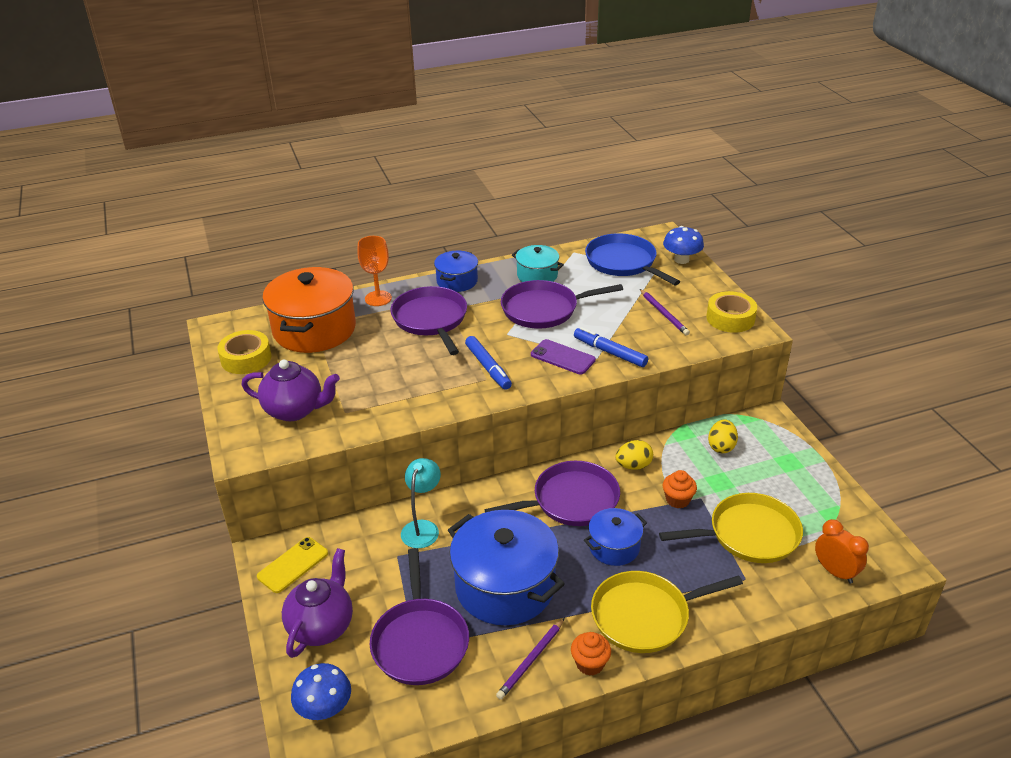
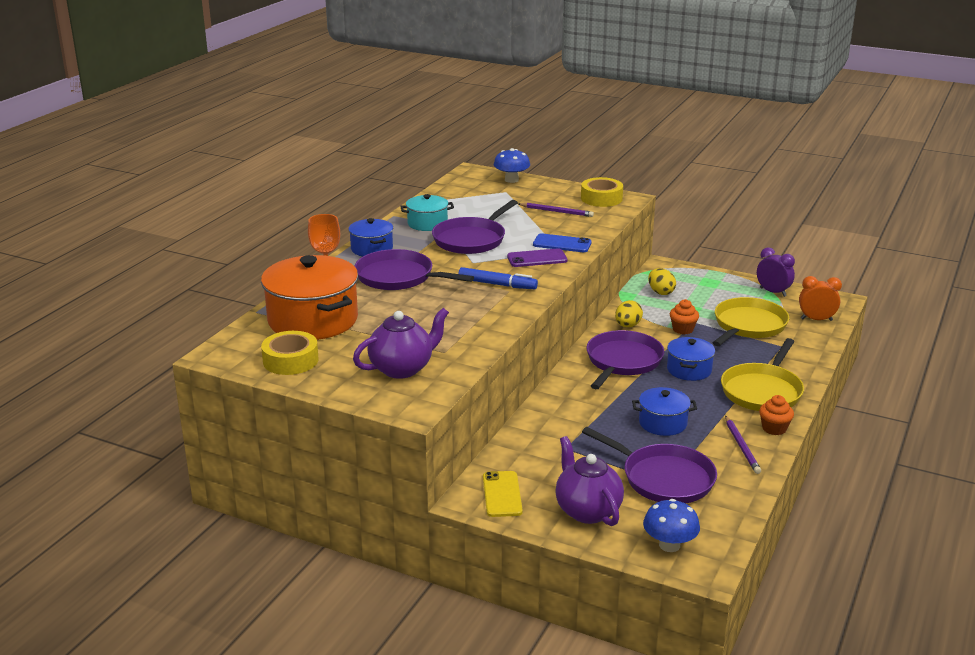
camera: 45 degrees left, 10 degrees down
(422, 528) = (554, 425): turquoise lamp -> none
(505, 586) = (662, 423): blue pot -> blue pot, size x0.53
(610, 352) = (562, 244): blue marker -> blue phone
(623, 262) = (475, 195): blue pan -> none
(839, 511) = (773, 292): none -> purple clock

